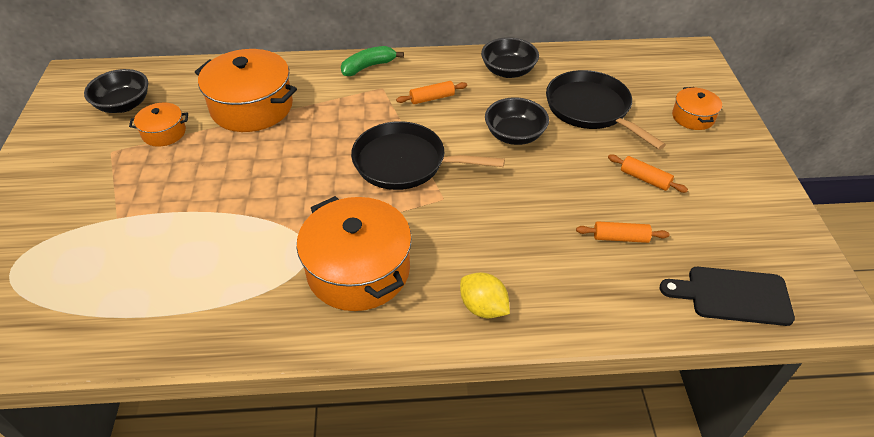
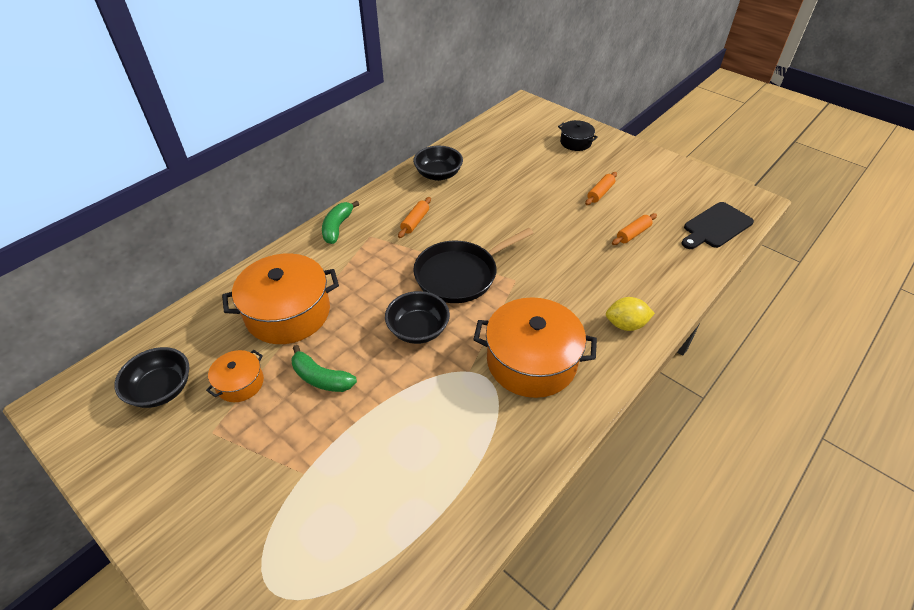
camera: 45 degrees left, 0 degrees up
(209, 166) = (321, 378): none -> green banana
(514, 135) = (500, 213): black bowl -> black bowl (418, 329)
(591, 109) = (519, 170): black pan -> none
(645, 179) = (600, 193): orange rolling pin -> orange rolling pin turned 45 degrees counterclockwise
(693, 117) = (575, 142): orange pot -> black pot

